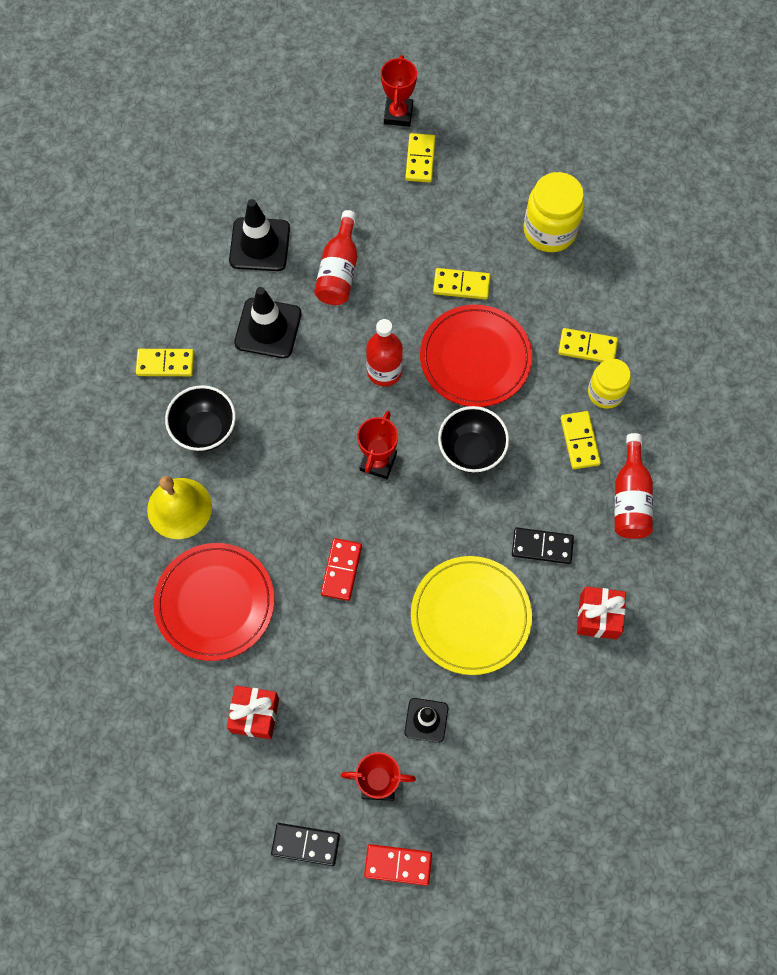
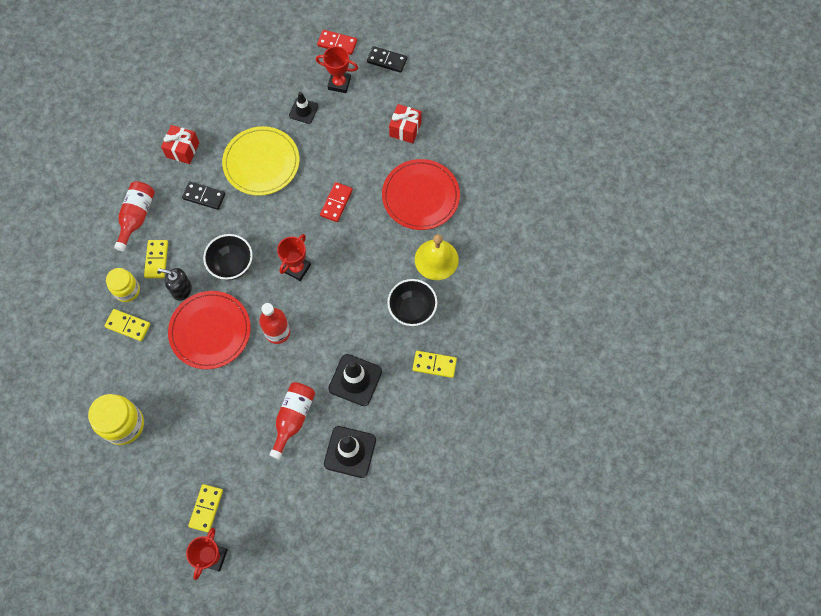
camera: 170 degrees left, 0 degrees up
(461, 285) = (204, 390): yellow domino -> none
(531, 406) = (181, 290): none -> black soap dispenser

